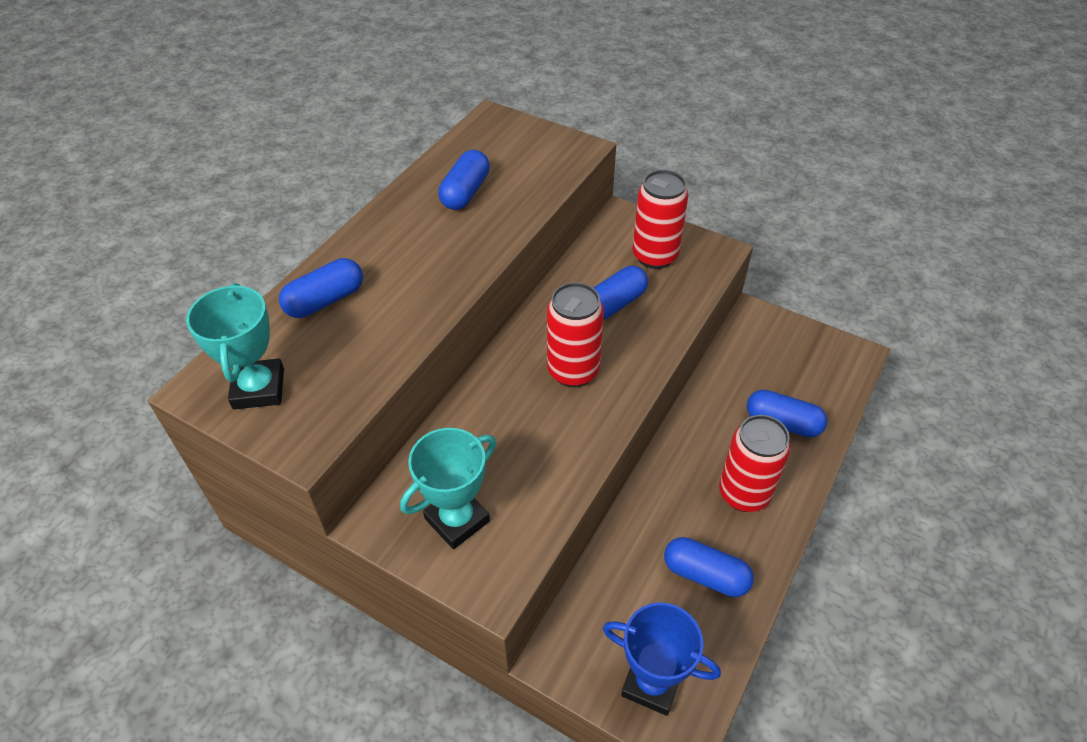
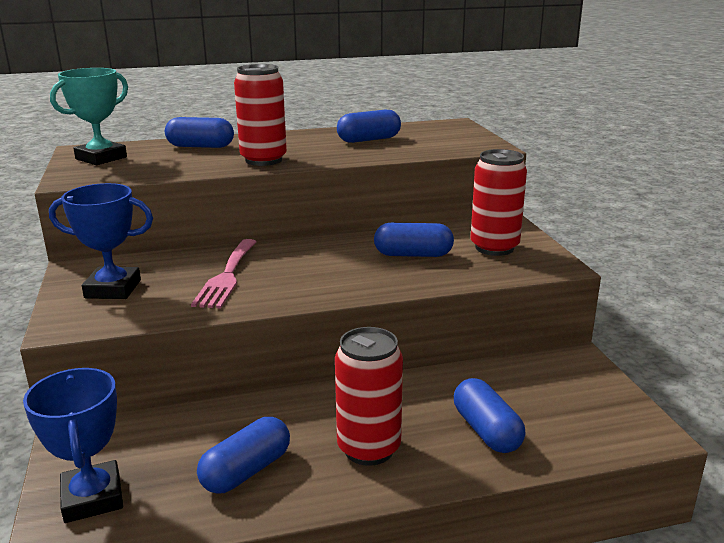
camera: 45 degrees right, 25 degrees down
(457, 520) = (113, 289): turquoise trophy -> blue trophy
(521, 432) = (227, 276): none -> pink fork
(573, 371) = (317, 268): red can -> red can (263, 160)
(705, 575) = (246, 471): blue capsule -> blue capsule turned 60 degrees clockwise

